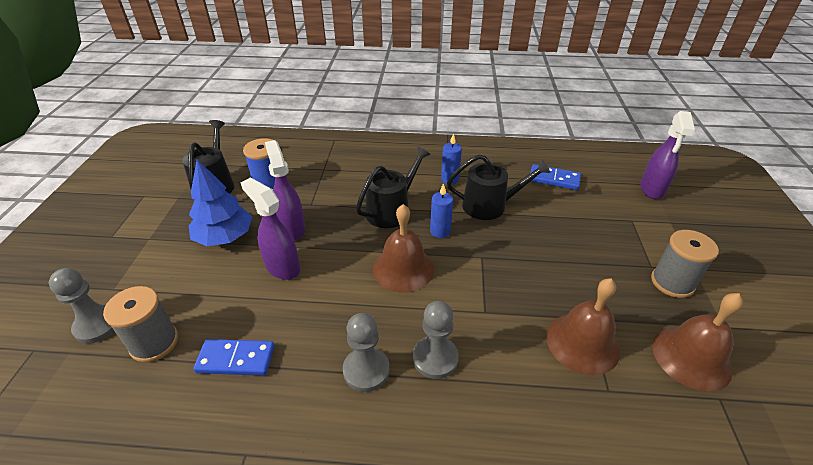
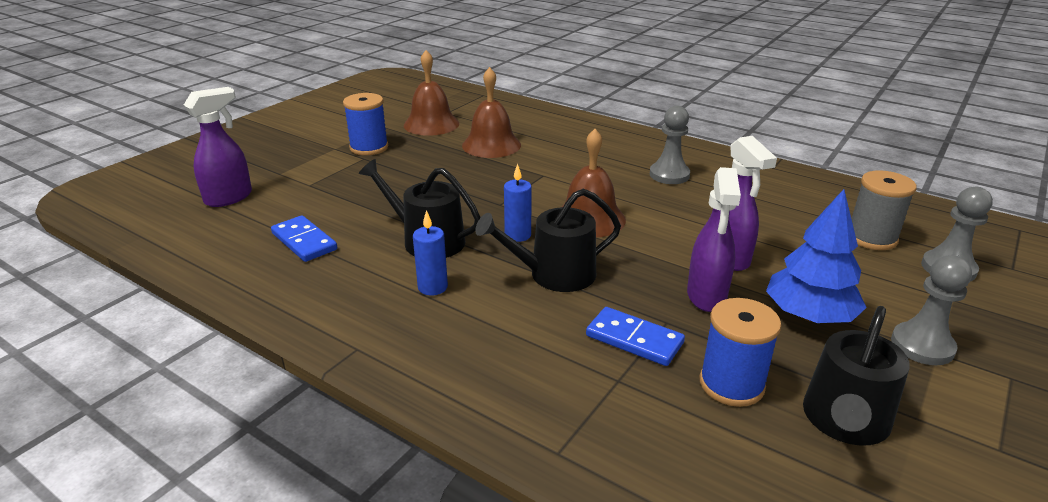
camera: 150 degrees left, 10 degrees down
(236, 359) = (783, 207): blue domino -> blue domino (634, 339)
(435, 358) = (610, 166): grey pawn -> grey pawn (922, 346)
(672, 282) = (369, 147): grey spool -> blue spool

